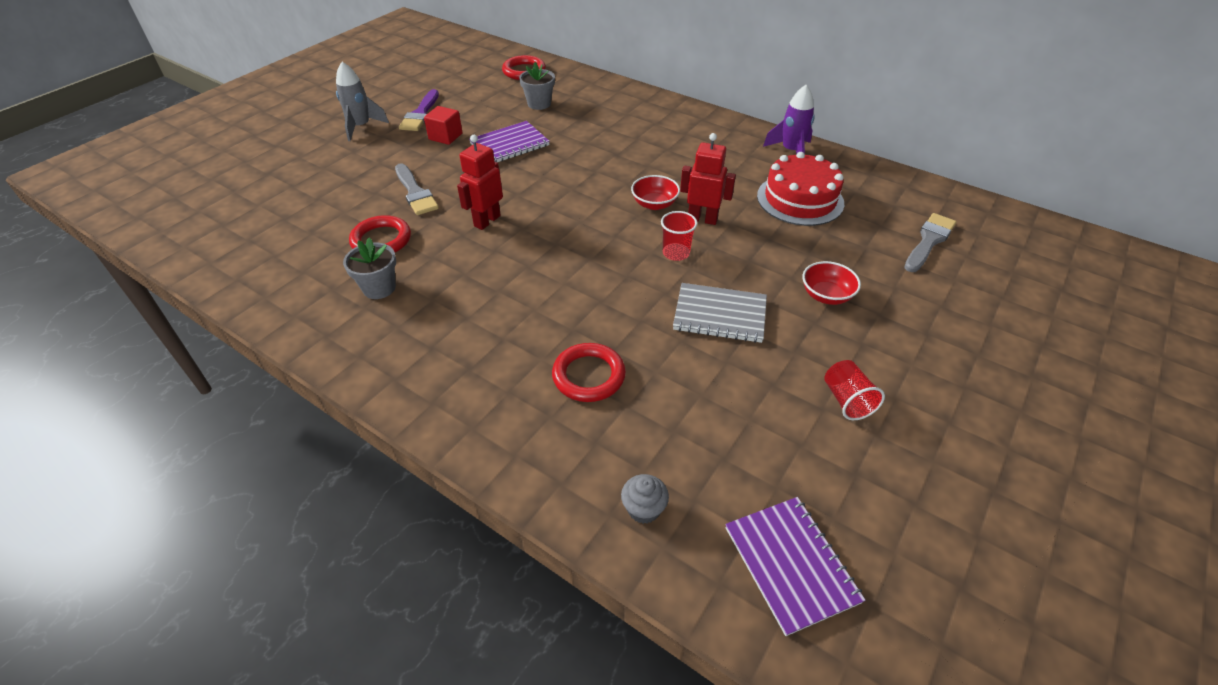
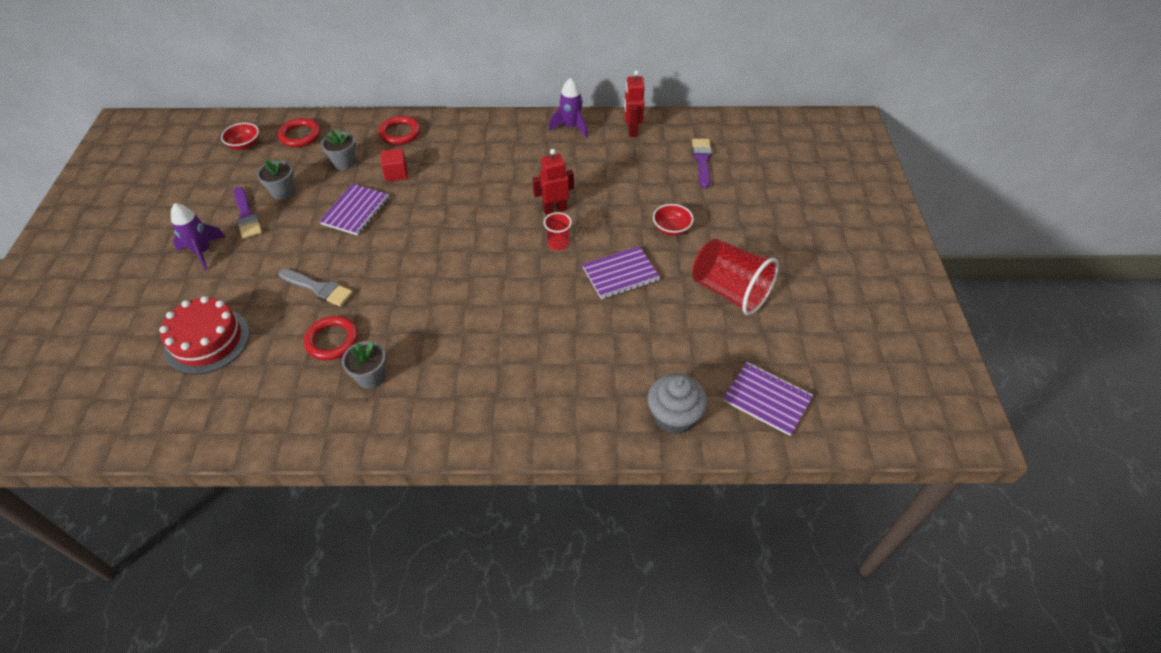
camera: 35 degrees left, 5 degrees up
(361, 127) = (203, 252): grey rocket -> purple rocket
(445, 136) = (292, 227): red cube -> red cube (396, 173)
(466, 107) = (283, 192): none -> grey flower pot
(487, 221) = (401, 284): red robot -> red robot (632, 130)
(589, 376) = (575, 358): red ring -> red ring (400, 133)
(643, 509) = (674, 417): grey cupcake -> grey cupcake, size x1.87
(654, 204) = (512, 212): red bowl -> red bowl (244, 145)
(720, 314) = (620, 274): grey notebook -> purple notebook
(800, 199) = (605, 164): red cake -> red cake (207, 341)
(847, 400) = (729, 291): red cup -> red cup, size x2.07
(929, 241) = (702, 160): grey brush -> purple brush

